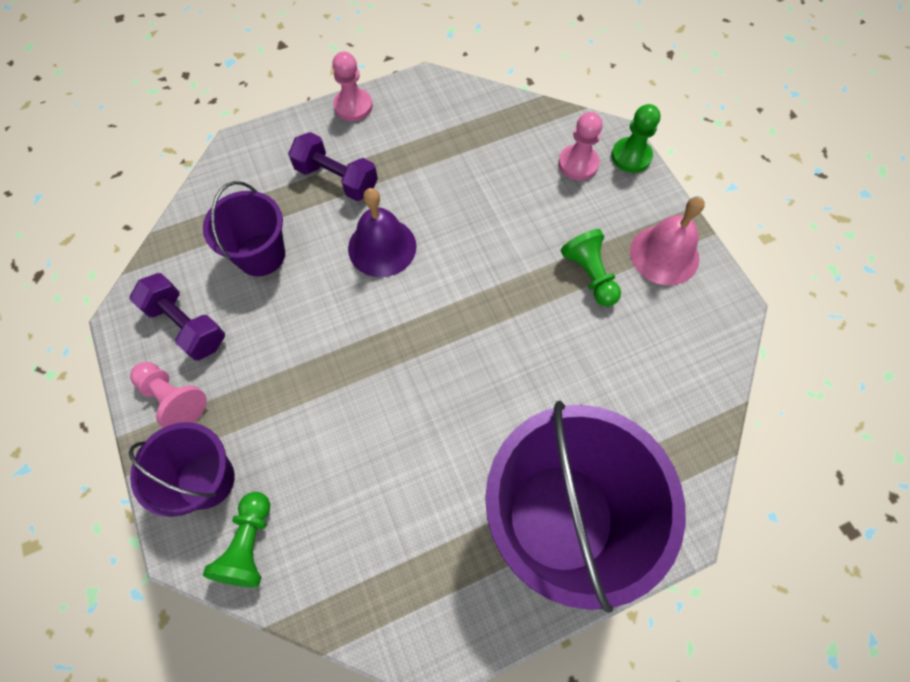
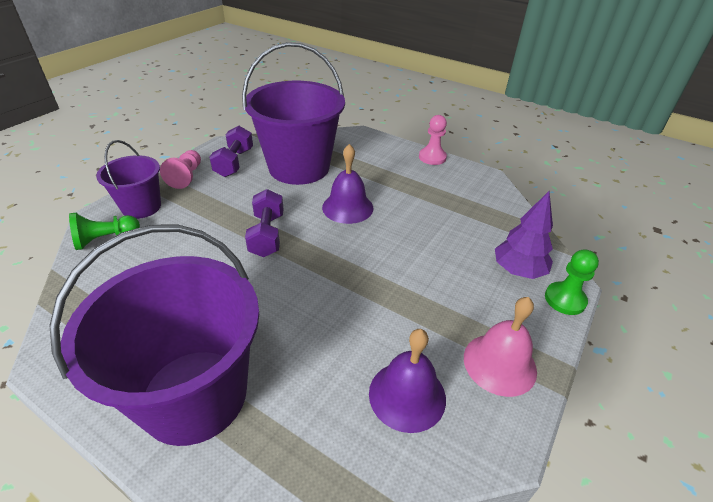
camera: 55 degrees right, 25 degrees down
(261, 255) = (299, 167): purple bucket -> purple bucket, size x1.86
(337, 179) = (376, 172): purple dumbbell -> purple dumbbell (267, 235)
(578, 164) = (518, 271): pink pawn -> purple tree
(590, 275) = (429, 320): green pawn -> none
(655, 343) = (407, 395): none -> purple bell

